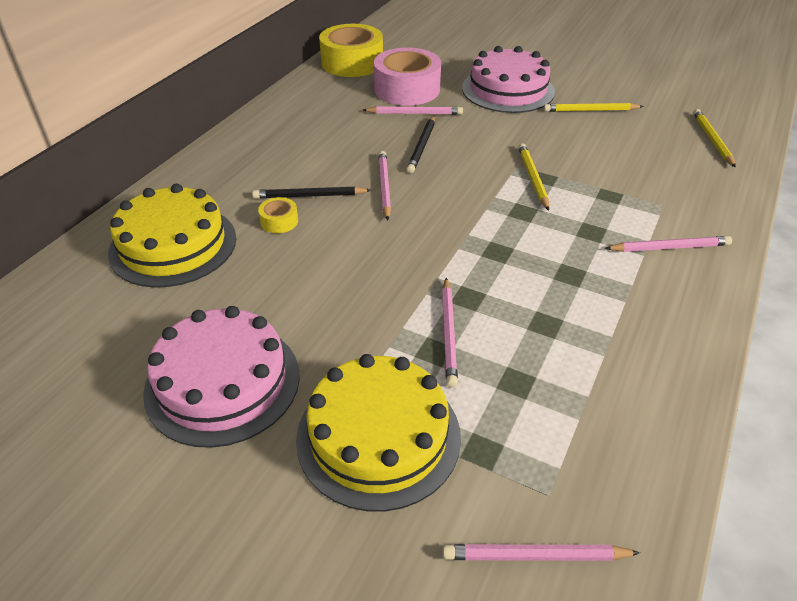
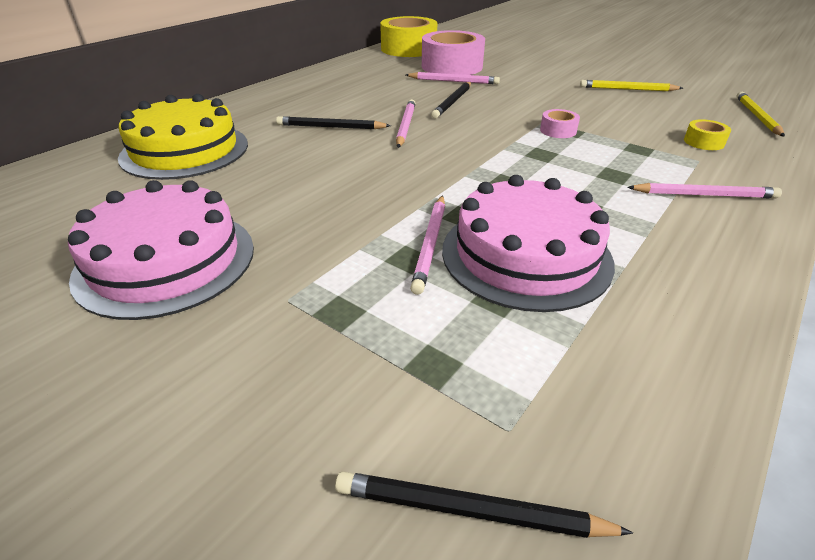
camera: 10 degrees right, 5 degrees down
(279, 221) = (293, 142): yellow tape -> yellow tape (704, 142)
(378, 436) = (311, 333): yellow cake -> none
(508, 90) = (547, 72): pink cake -> pink cake (526, 255)
(533, 178) = (558, 131): yellow pencil -> pink tape
(535, 556) = (470, 510): pink pencil -> black pencil

